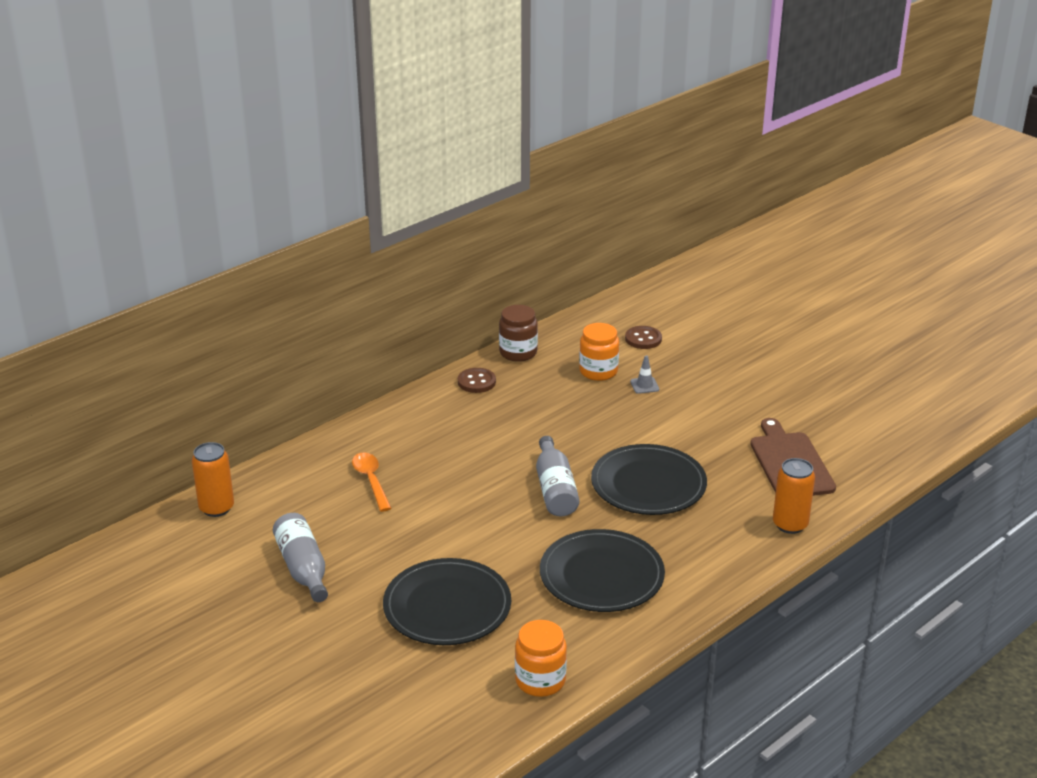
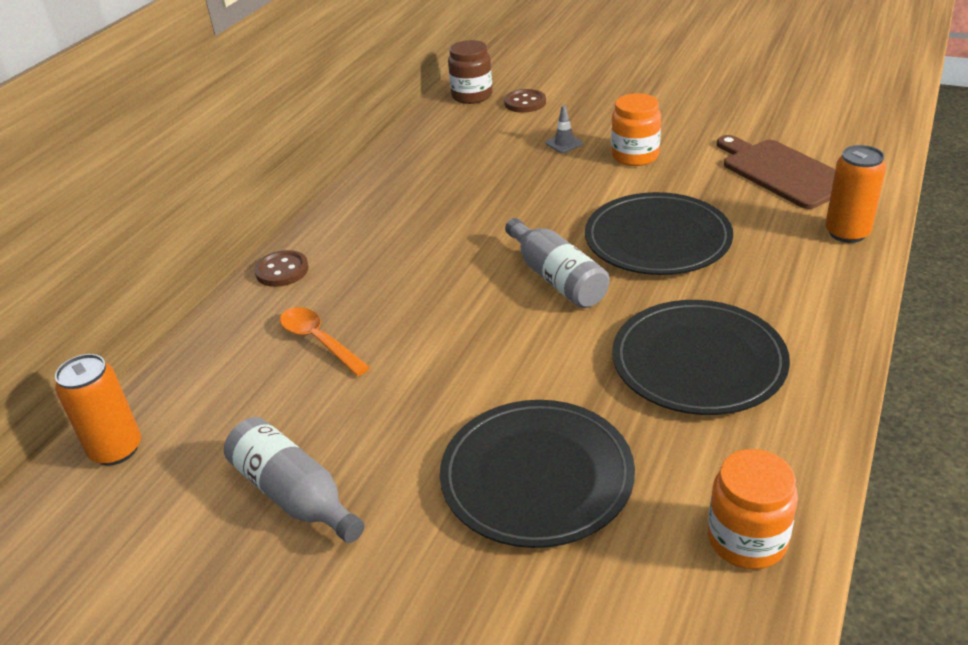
camera: 20 degrees left, 5 degrees up
(476, 382) = (375, 191): brown button -> brown button (282, 270)
(518, 352) = (401, 150): brown jar -> brown jar (472, 96)
(598, 371) = (504, 144): orange jar -> orange jar (635, 156)

